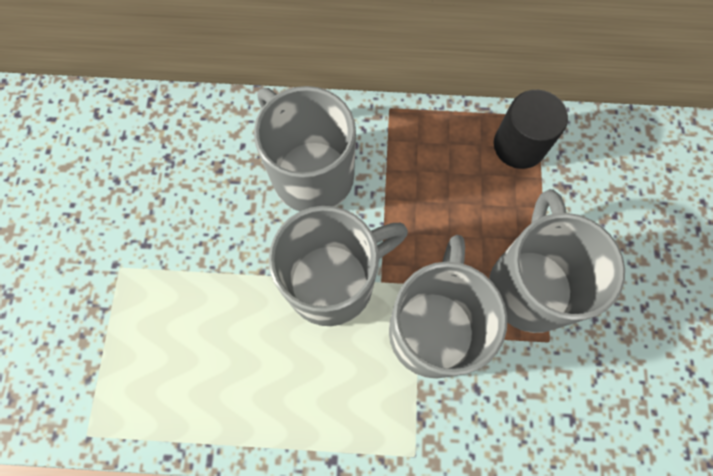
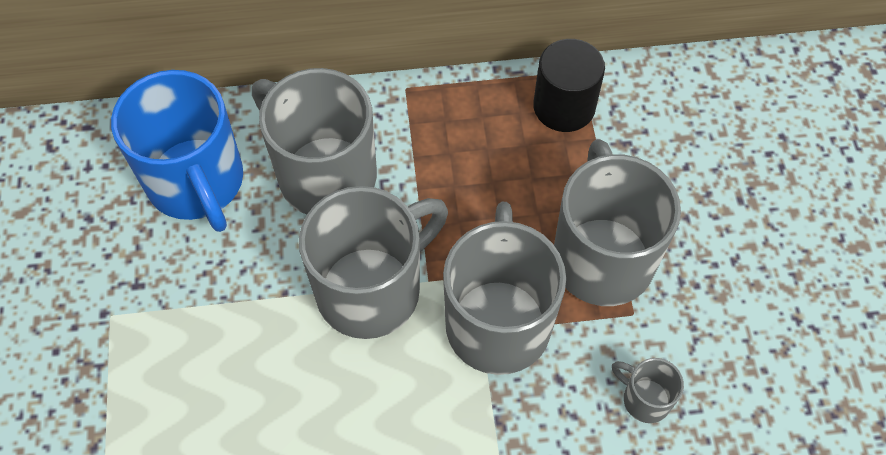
camera: 10 degrees left, 10 degrees down
(207, 164) = (197, 183): none -> blue mug
(547, 420) = (645, 399): none -> grey mug

